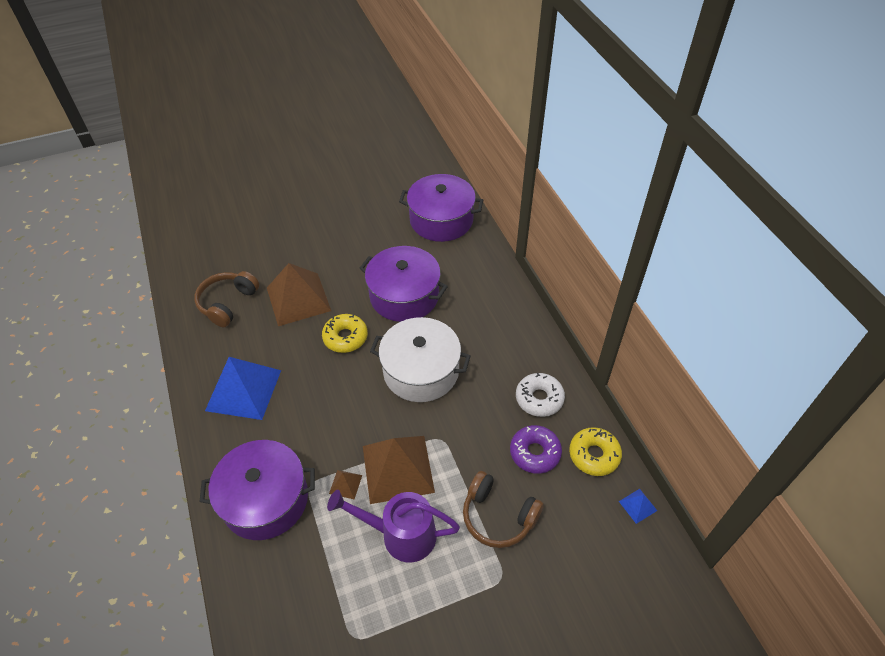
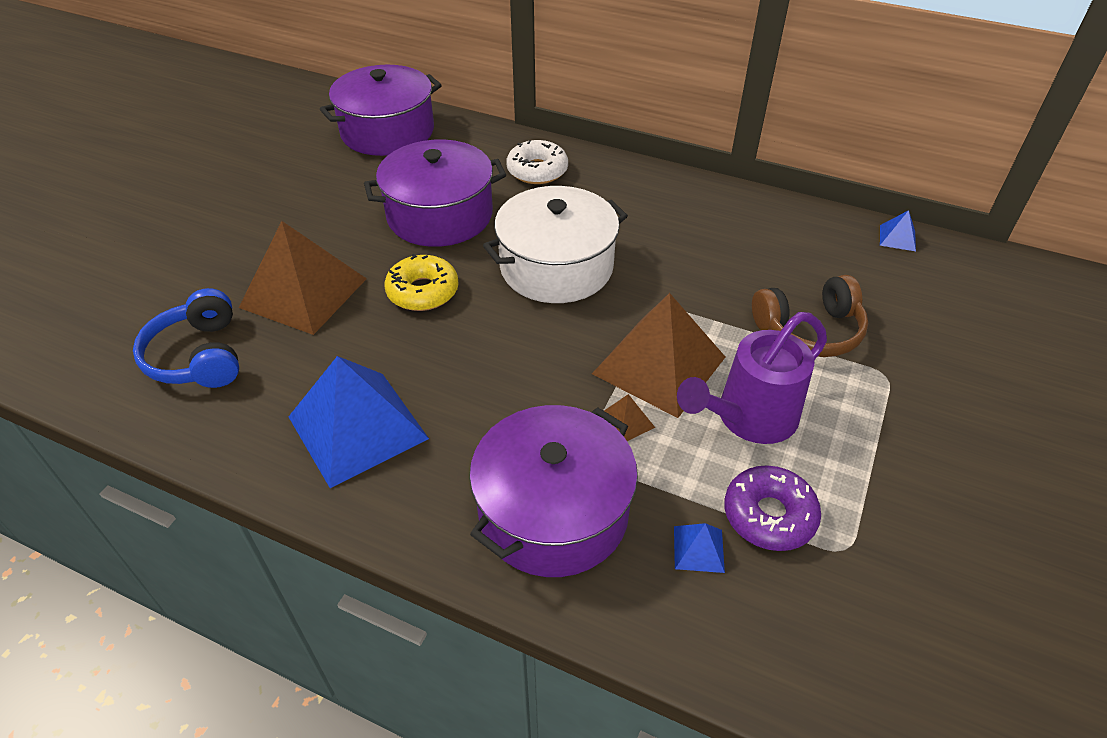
camera: 45 degrees left, 5 degrees down
(227, 303) = (198, 356): brown headphones -> blue headphones
(297, 573) = (698, 549): none -> blue pyramid
(535, 453) = (763, 258): purple donut -> purple donut (769, 515)
(539, 398) = (704, 215): white donut -> white donut (537, 171)
(594, 455) = (811, 226): yellow donut -> none

